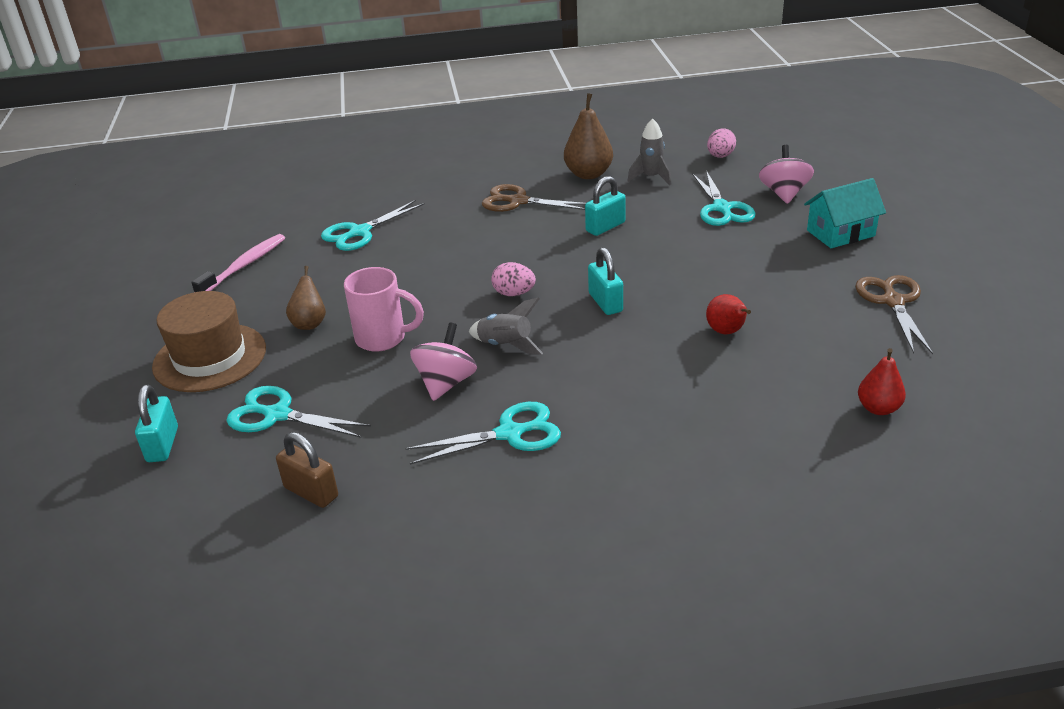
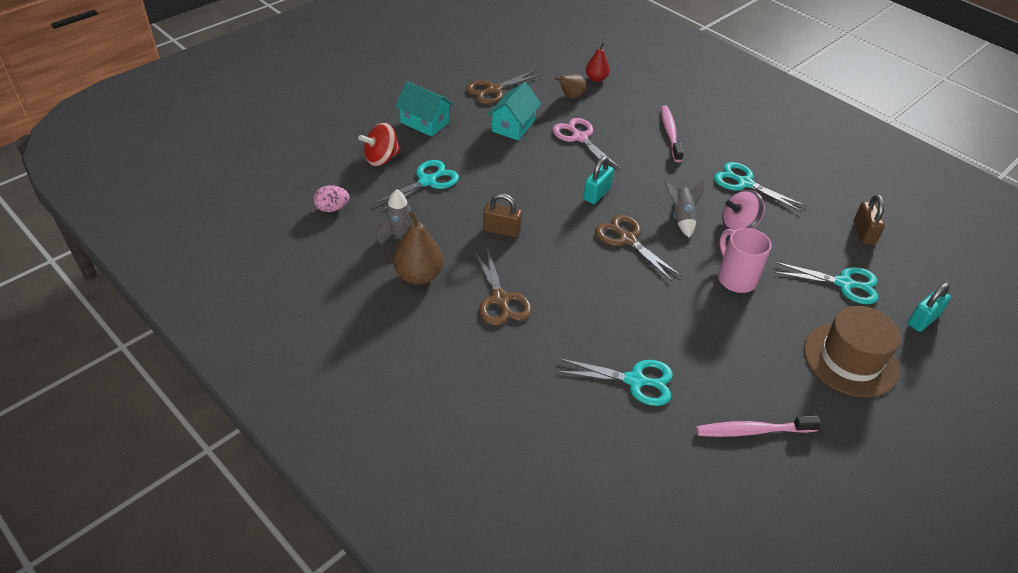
camera: 130 degrees left, 10 degrees up
(278, 415) = (843, 283): turquoise scissors -> turquoise scissors turned 60 degrees counterclockwise
(310, 323) = (764, 328): brown pear -> brown pear (570, 97)
(514, 293) = (627, 240): pink egg -> brown scissors
(605, 227) = (501, 230): turquoise padlock -> brown padlock
(676, 418) = (670, 133): none -> pink toothbrush
(727, 332) = (580, 138): red pear -> pink scissors
(784, 193) = (381, 159): pink spinning top -> red spinning top
(791, 290) = (513, 126): none -> turquoise house

